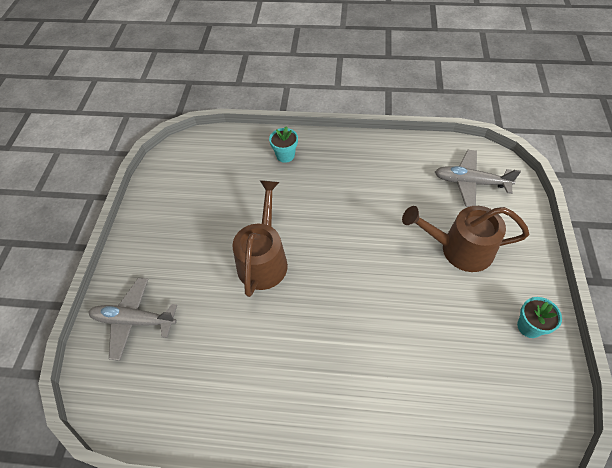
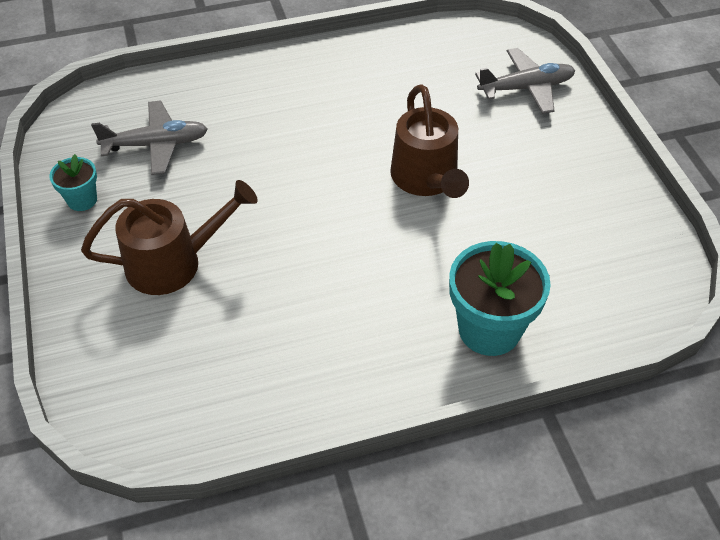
camera: 155 degrees right, 5 degrees down
(285, 155) = (489, 329): turquoise flower pot -> turquoise flower pot, size x1.90
(470, 182) = (165, 372): grey plane -> grey plane (156, 144)

